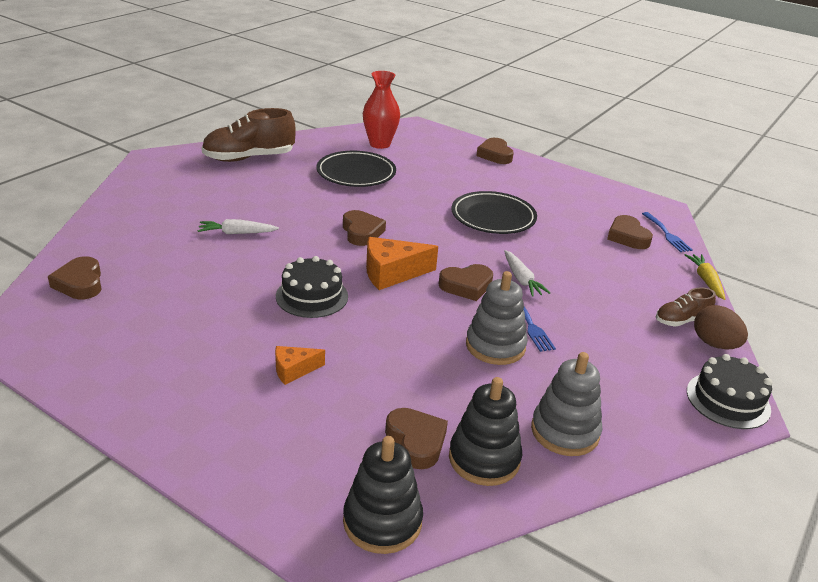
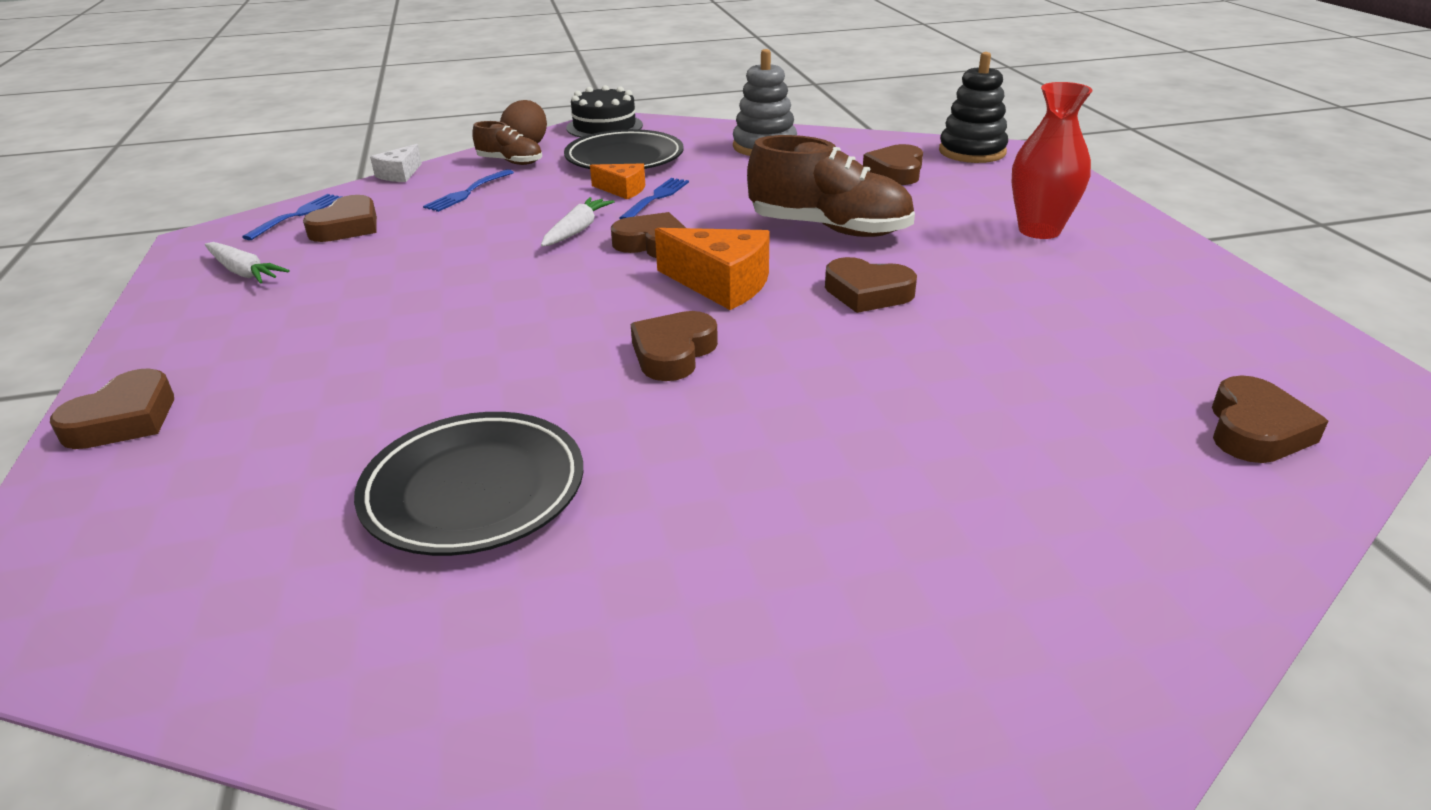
camera: 135 degrees left, 0 degrees up
(237, 233) = (897, 430): white carrot -> white carrot (244, 272)
(249, 158) = (650, 690): brown shoe -> brown shoe (829, 229)
(294, 370) = (964, 237): orange cheese -> orange cheese (623, 190)
(312, 296) = (867, 293): black cake -> brown heart
(379, 144) = (242, 576): red vase -> red vase (1039, 230)
(484, 459) = (853, 153): black stacking toy -> none
(493, 217) = (437, 304): black plate -> black plate (624, 158)
(495, 346) = (723, 196): grey stacking toy -> none
(637, 283) = (468, 192): none -> blue fork
(705, 281) = (399, 174): yellow carrot -> white cheese

